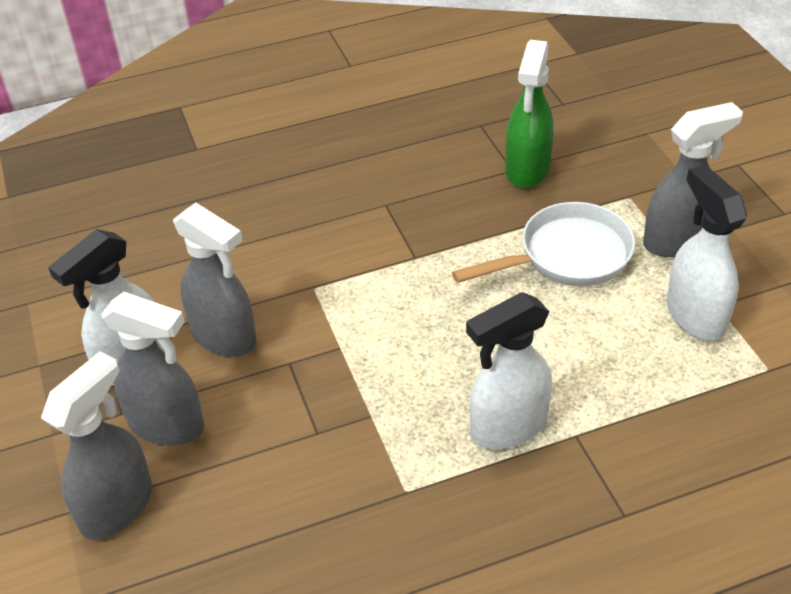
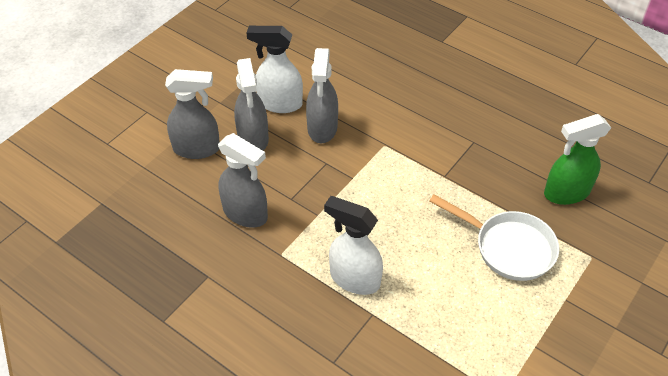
camera: 55 degrees right, 5 degrees up
(676, 240) = (574, 300): grey spray bottle -> grey spray bottle (246, 214)
(695, 315) = (515, 337): white spray bottle -> none

